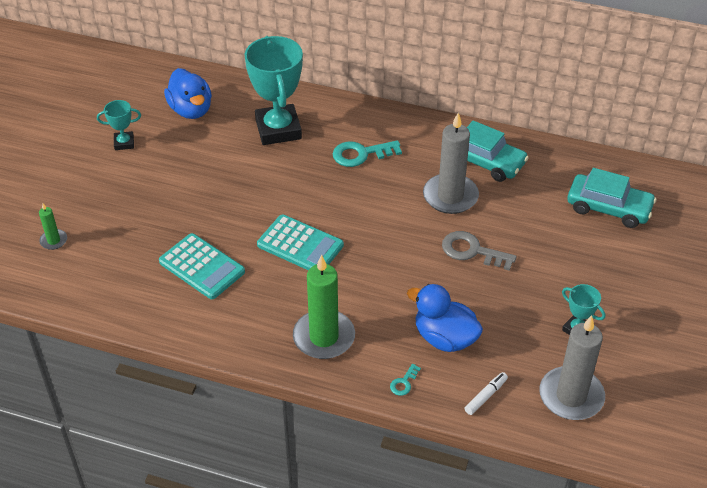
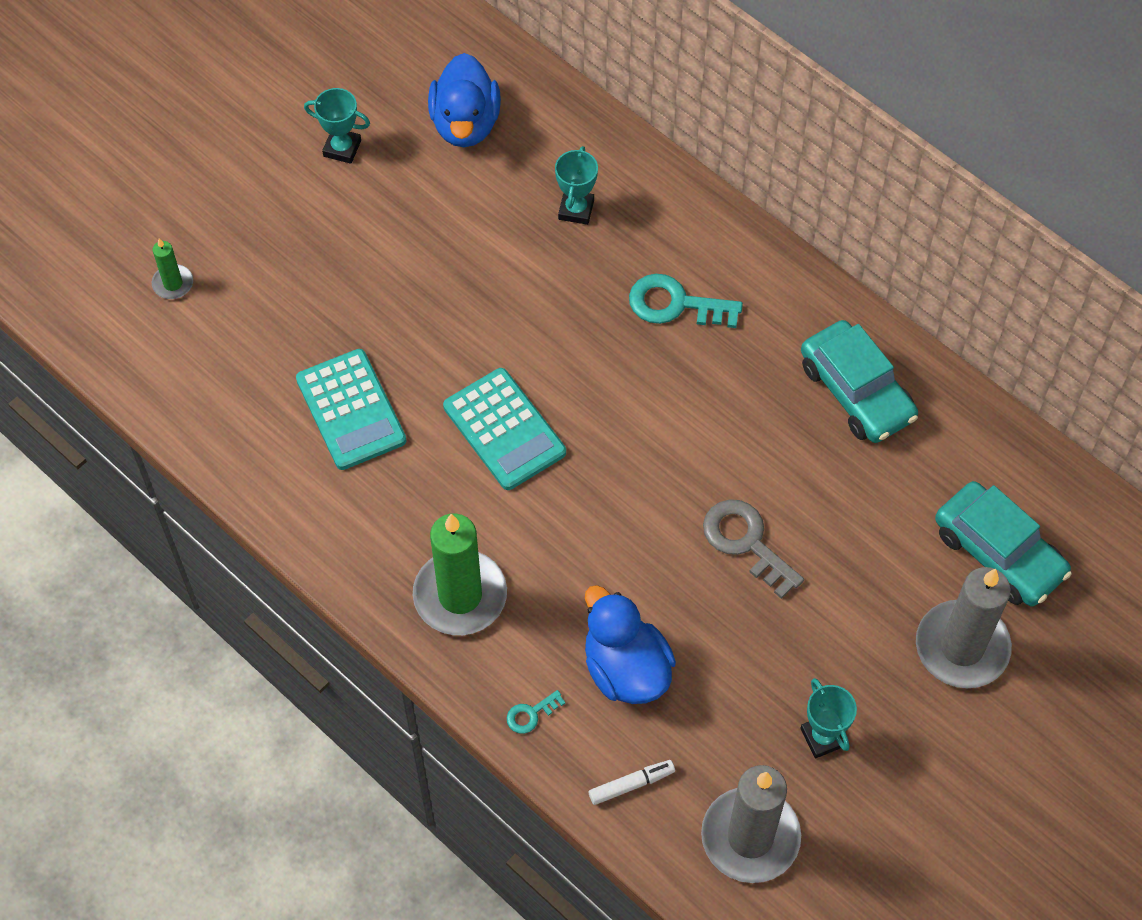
camera: 25 degrees right, 15 degrees up
(278, 129) = (576, 210): turquoise trophy -> turquoise trophy, size x0.47
(450, 196) = (768, 434): grey candle -> grey candle (962, 647)

